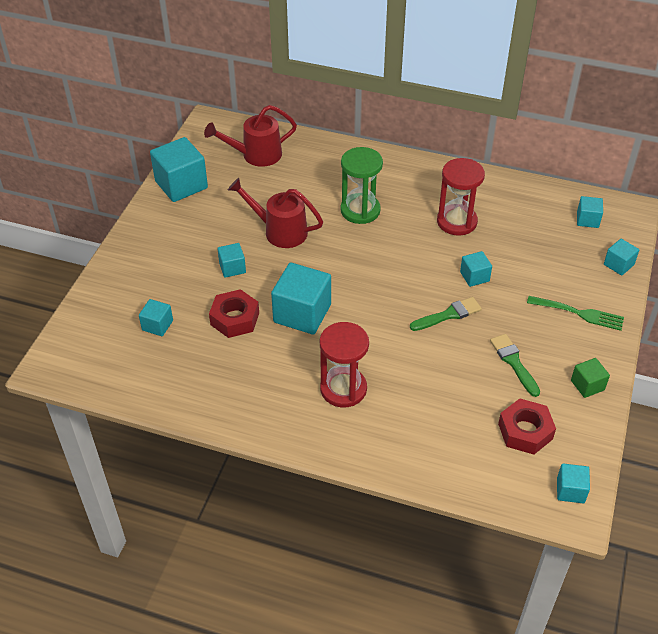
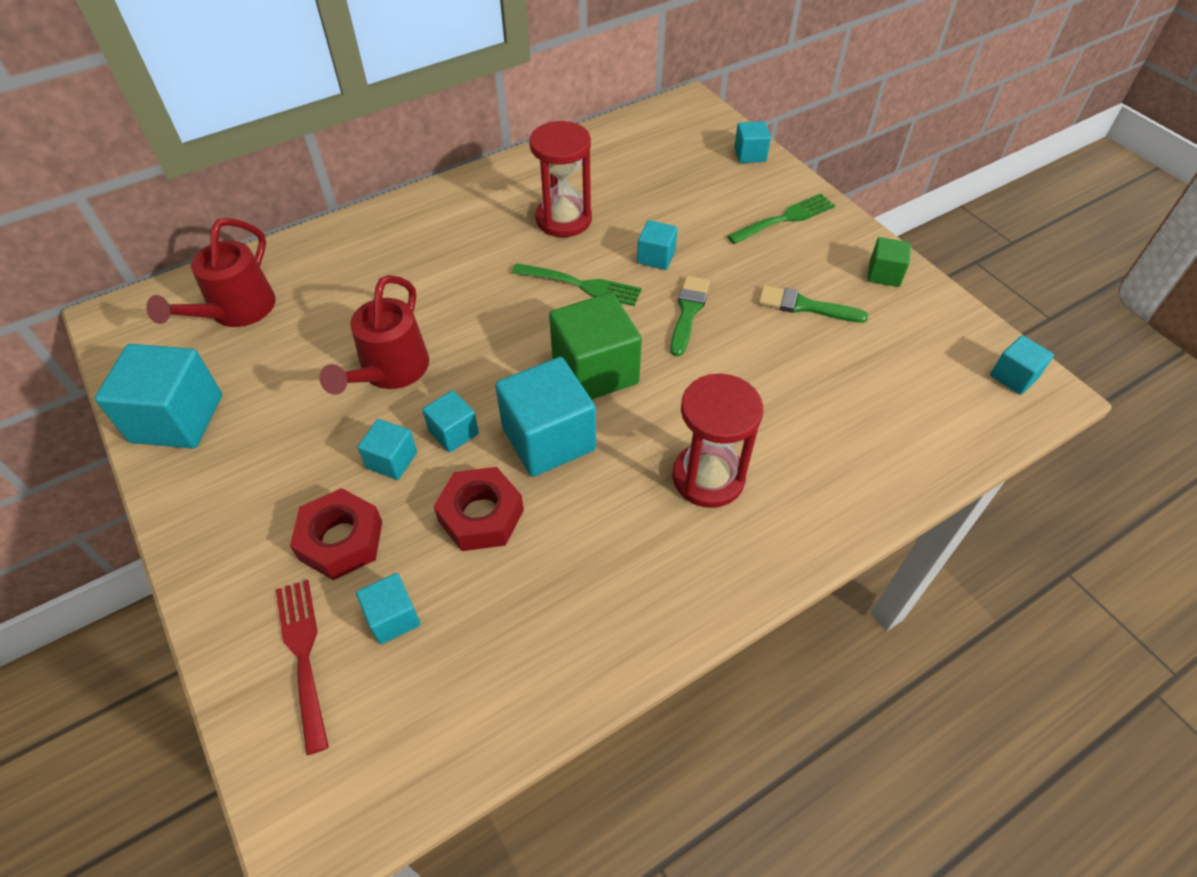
camera: 50 degrees left, 5 degrees up
(115, 310) = (303, 655): none -> red fork
(279, 231) = (389, 372): red watering can -> red watering can turned 45 degrees counterclockwise
(360, 210) = (450, 280): green hourglass -> none
(363, 303) = (595, 371): none -> green cube
(416, 260) = (582, 285): none -> green fork
(525, 431) = (907, 359): red nut -> red nut (341, 540)
(587, 220) = (670, 135): turquoise cube -> turquoise cube (453, 432)

